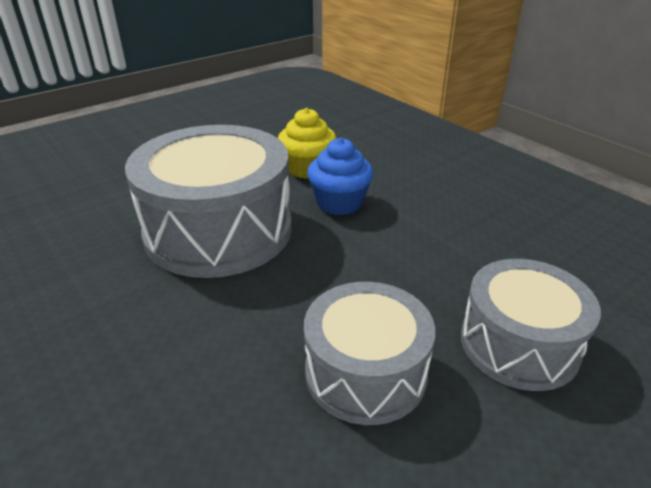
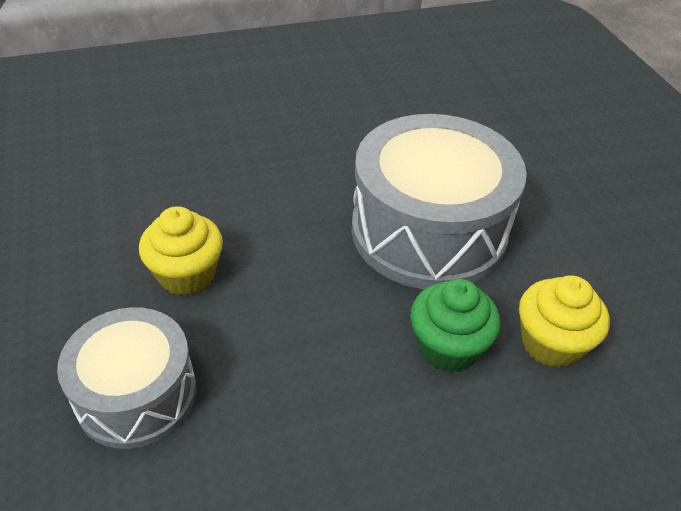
camera: 110 degrees right, 10 degrees up
(339, 203) = (448, 347): blue cupcake -> green cupcake
(365, 372) = (187, 274): grey drum -> yellow cupcake

